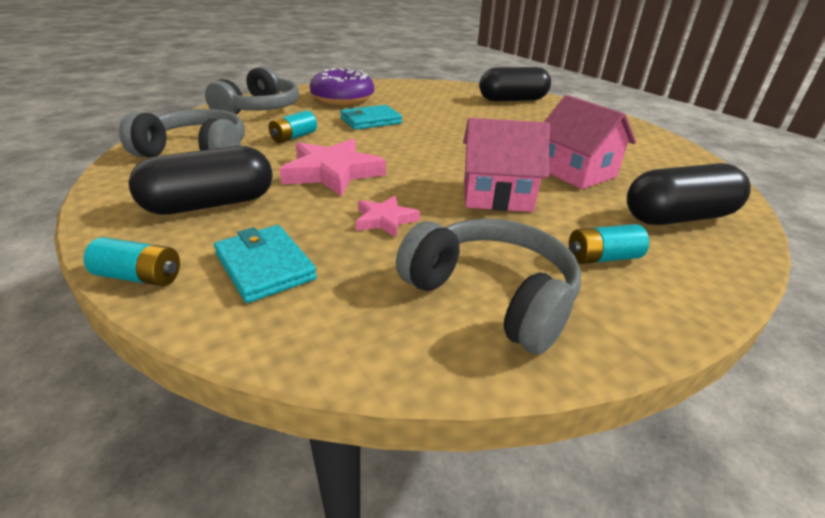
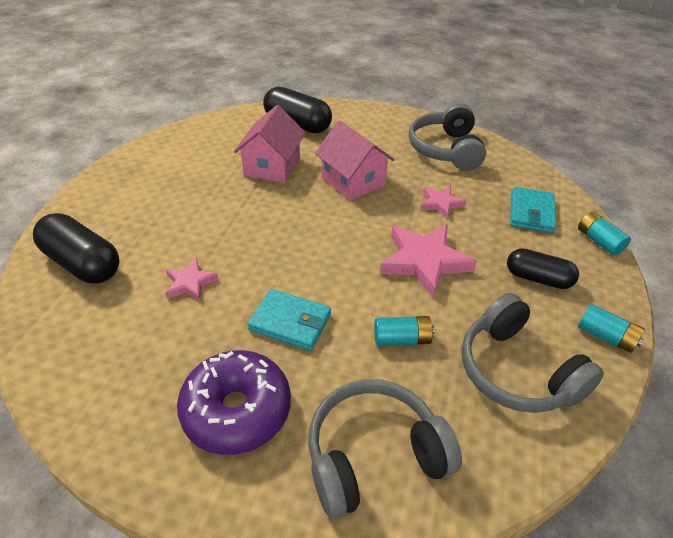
camera: 130 degrees left, 10 degrees up
(210, 204) = (538, 278): black capsule -> black capsule, size x0.65
(451, 112) = (190, 283): none -> pink star
(602, 258) = (374, 134): turquoise battery -> turquoise battery (605, 336)

